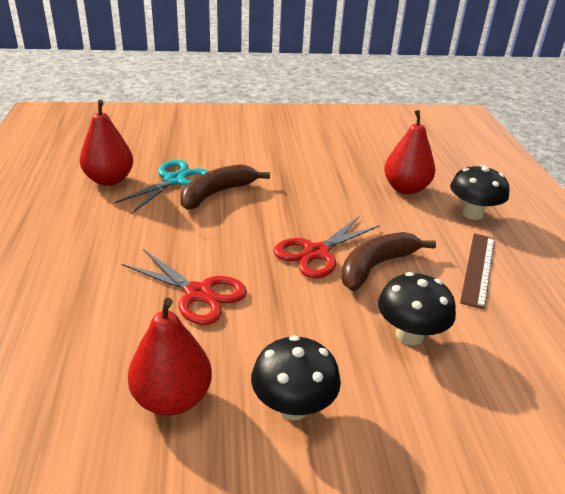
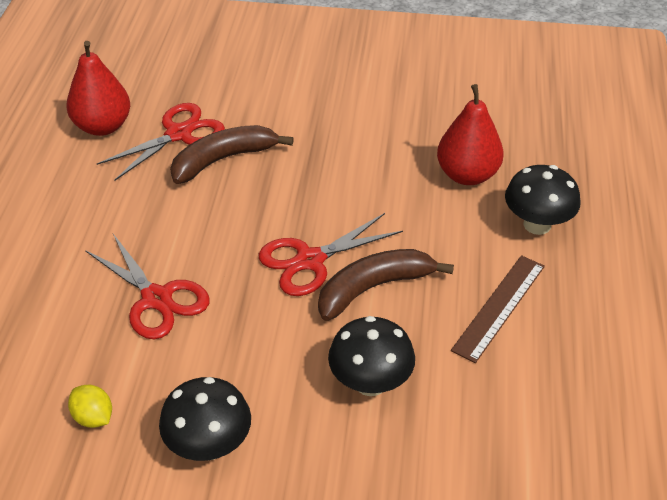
camera: 15 degrees right, 10 degrees up
(172, 398) = (93, 417): red pear -> yellow lemon
(174, 180) = (178, 134): turquoise scissors -> red scissors

